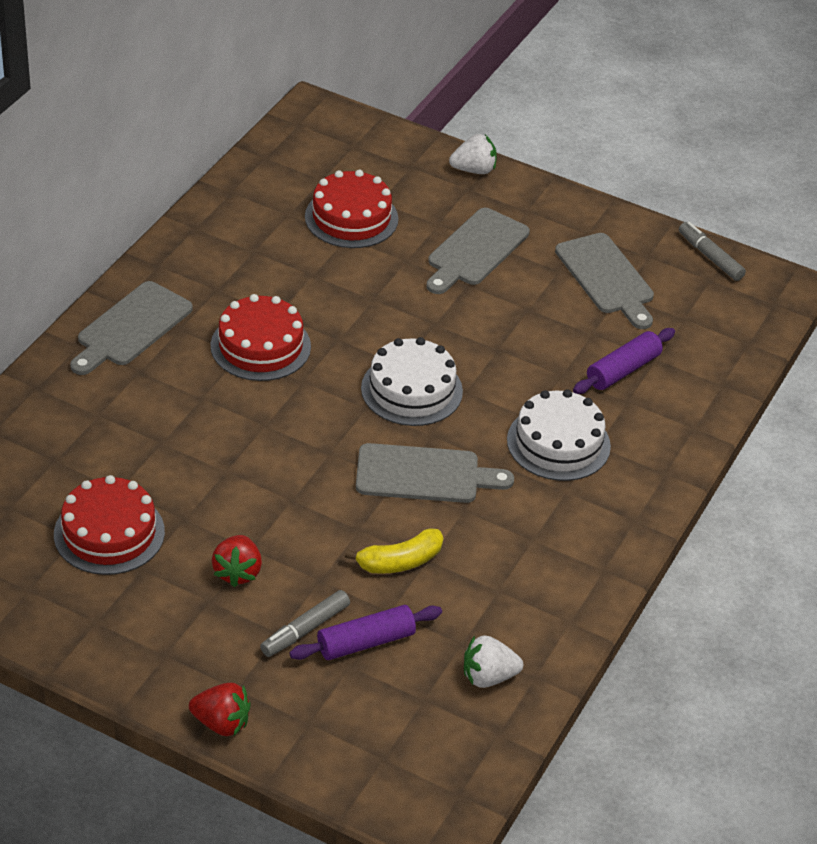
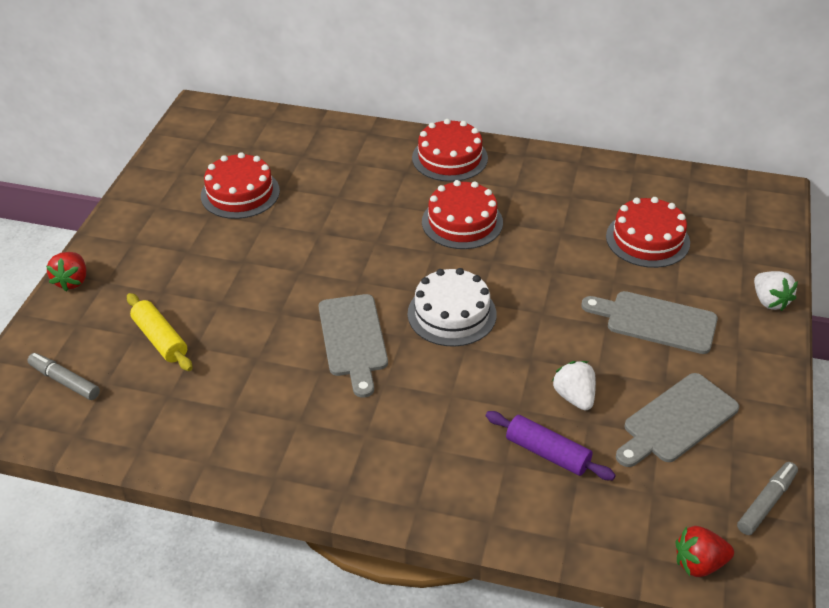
camera: 80 degrees right, 0 degrees up
(131, 327) = (449, 158): grey cutting board -> red cake
(237, 572) = (217, 259): red strawberry -> red strawberry (699, 563)
(305, 630) = (167, 304): grey marker -> grey marker (65, 381)
(366, 642) = (160, 339): purple rolling pin -> yellow rolling pin
(400, 561) = (250, 343): yellow banana -> none
(488, 677) = (134, 418): white strawberry -> white strawberry (574, 397)
(558, 443) = (426, 420): white cake -> none

